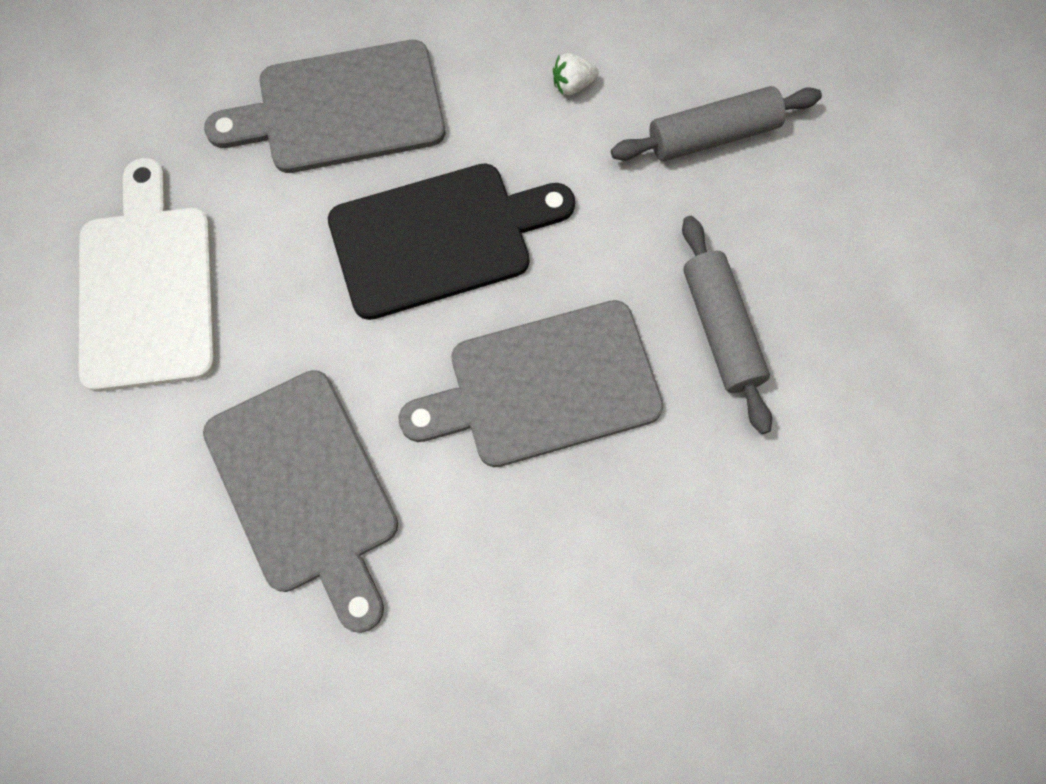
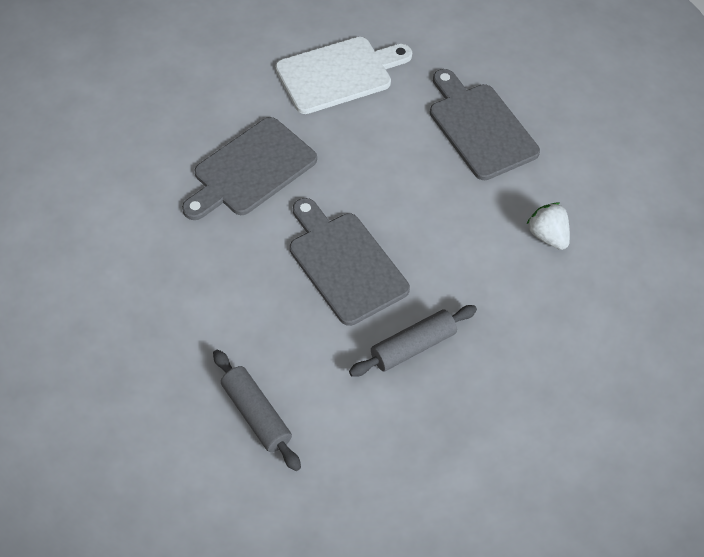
camera: 70 degrees right, 15 degrees down
(440, 238) = (417, 193): black cutting board -> none
(572, 84) = (547, 236): white strawberry -> white strawberry, size x1.60
(712, 135) = (545, 318): grey rolling pin -> grey rolling pin (256, 415)

